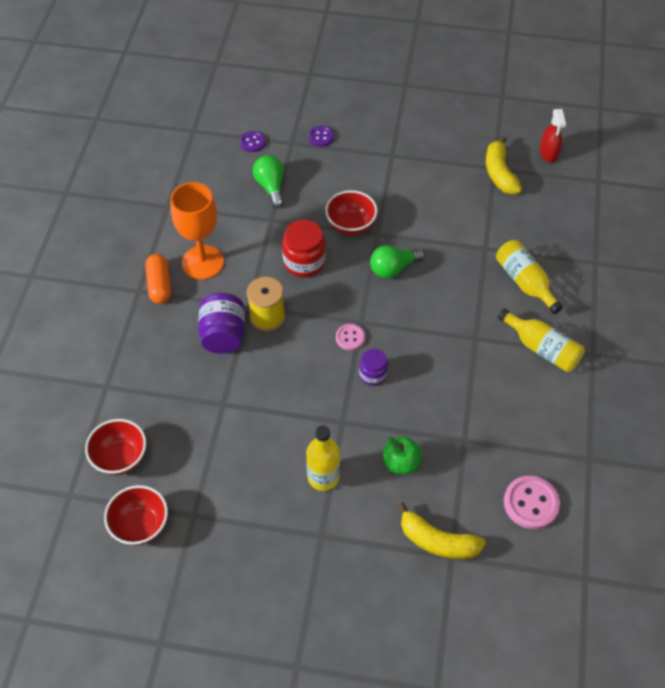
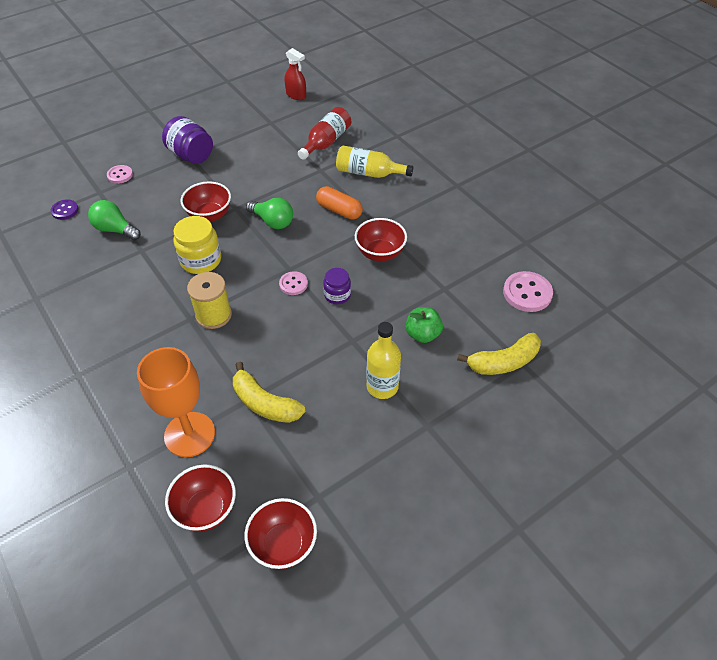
camera: 45 degrees left, 5 degrees down
(159, 285) = (93, 357): orange capsule -> orange capsule (339, 210)
(203, 262) = (115, 315): orange goblet -> orange goblet (189, 434)
(223, 335) = (192, 352): purple jar -> purple jar (191, 155)
(304, 262) = (201, 260): red jar -> yellow jar
(321, 137) = (120, 175): purple button -> pink button
(393, 268) = (272, 221): green light bulb -> green light bulb turned 75 degrees counterclockwise
(447, 366) = (380, 253): none -> red bowl
(499, 173) = (278, 123): yellow banana -> yellow banana (265, 403)
(521, 223) = (326, 142): none -> red bottle
(542, 348) = (424, 202): yellow bottle -> none

